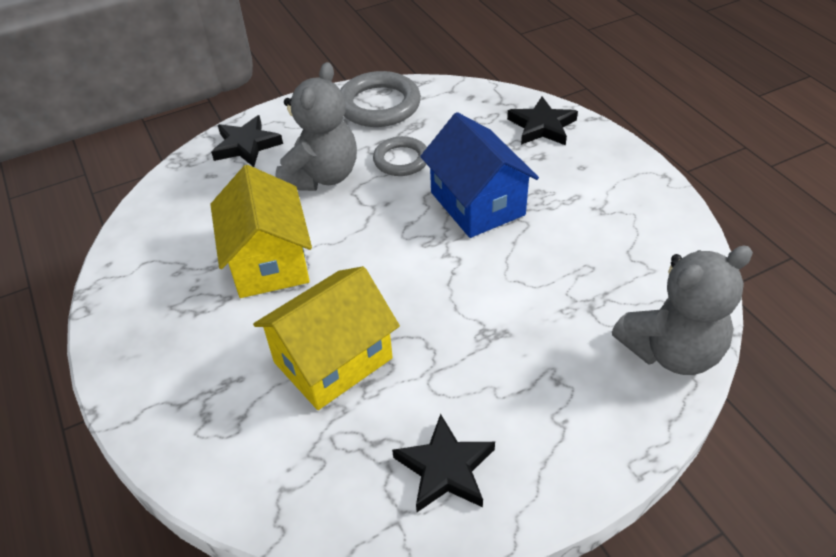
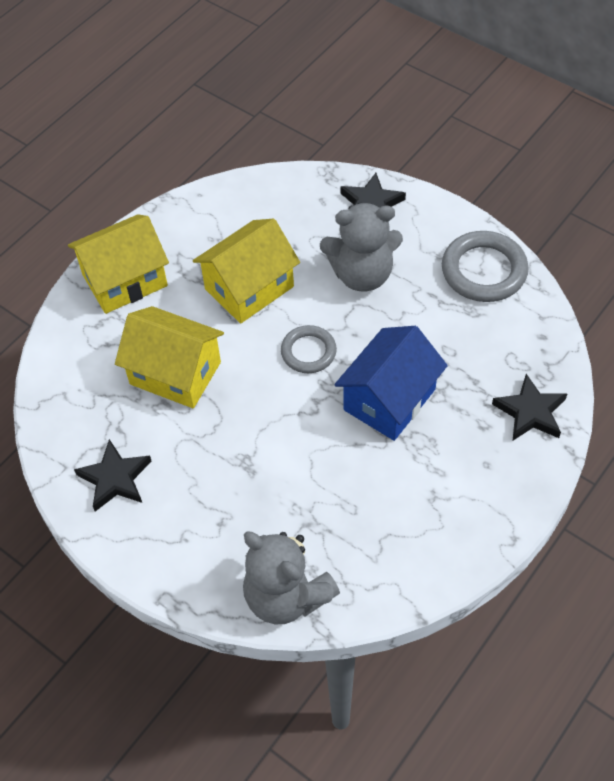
camera: 65 degrees right, 10 degrees up
(164, 369) = (125, 280): none -> yellow house
(401, 160) = (415, 321): grey ring -> grey ring (308, 352)

